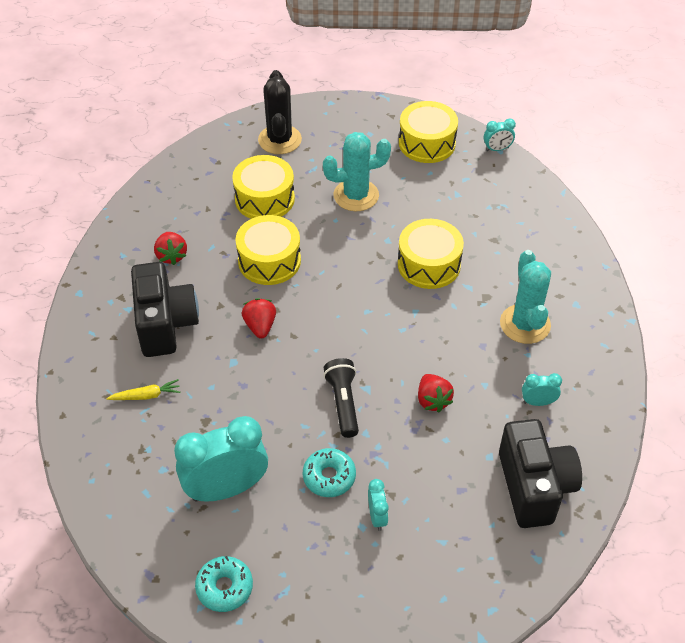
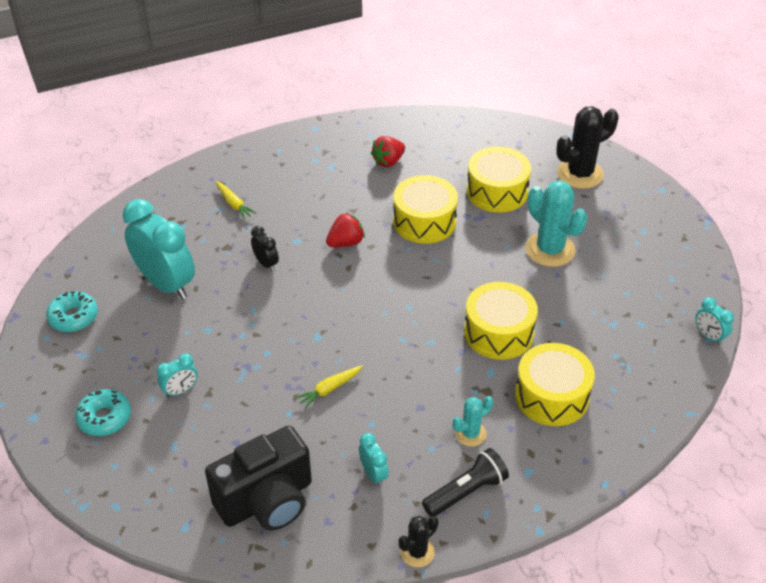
camera: 65 degrees right, 5 degrees down
(165, 324) = (312, 186): black camera -> none
(249, 396) = (266, 263): none -> black clock
(329, 477) = (207, 344): turquoise donut -> turquoise donut (104, 418)
(343, 403) = (292, 326): black flashlight -> black flashlight (466, 491)
(427, 143) = (667, 277): yellow drum -> yellow drum (552, 396)
(432, 400) = (329, 389): red strawberry -> yellow carrot
(525, 324) = (470, 434): turquoise cactus -> turquoise cactus, size x0.54
(624, 401) = (417, 552): none -> black cactus

